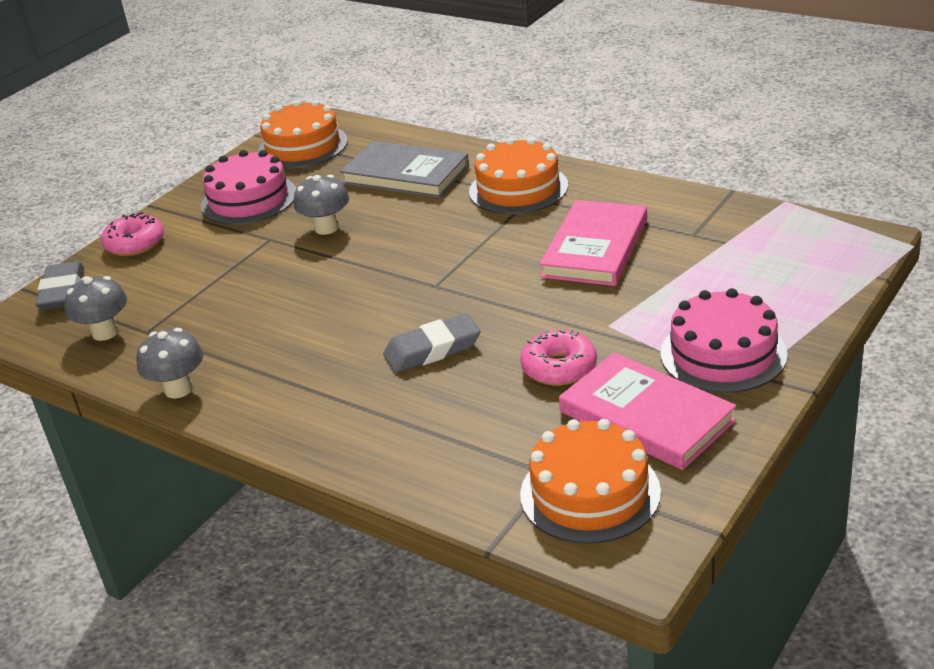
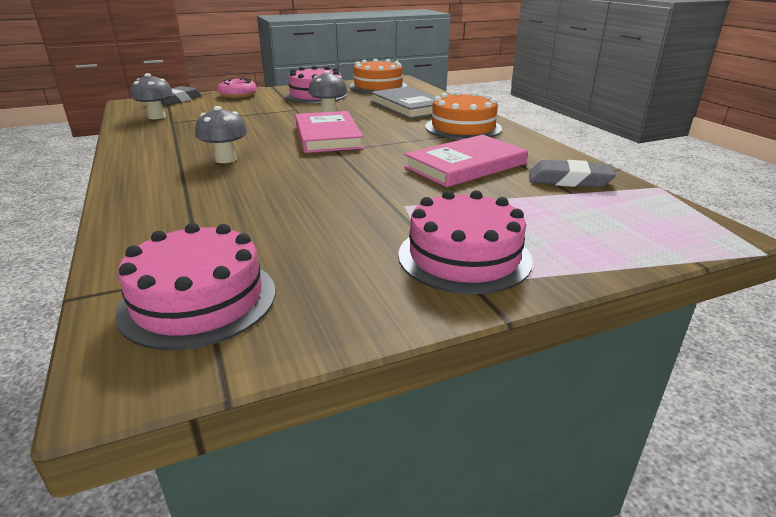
camera: 30 degrees right, 5 degrees down
(178, 389) = (131, 145): grey mushroom -> grey mushroom (225, 159)
(432, 350) = (275, 176): grey eraser -> grey eraser (569, 180)
(559, 368) = (329, 214): pink donut -> none
(590, 493) = (198, 300): orange cake -> pink cake
(646, 416) = (333, 269): pink book -> pink book (327, 136)

